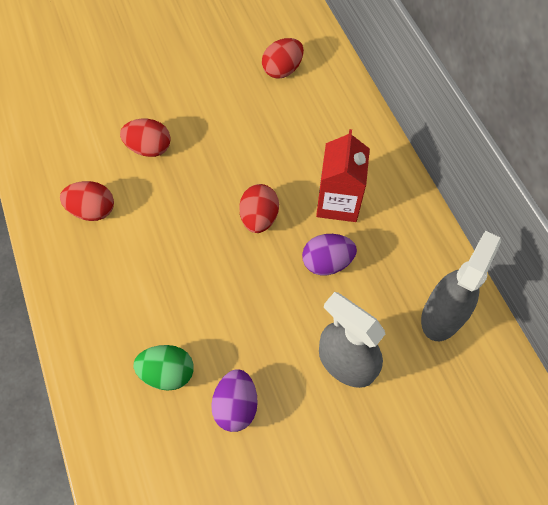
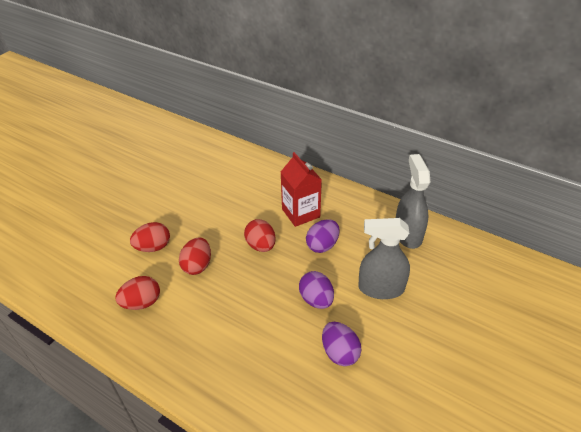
camera: 35 degrees left, 20 degrees down
(168, 372) = (279, 363): green egg -> none
(263, 326) = (316, 299): none -> purple egg
(282, 70) = (207, 166): red egg -> red egg (197, 265)

